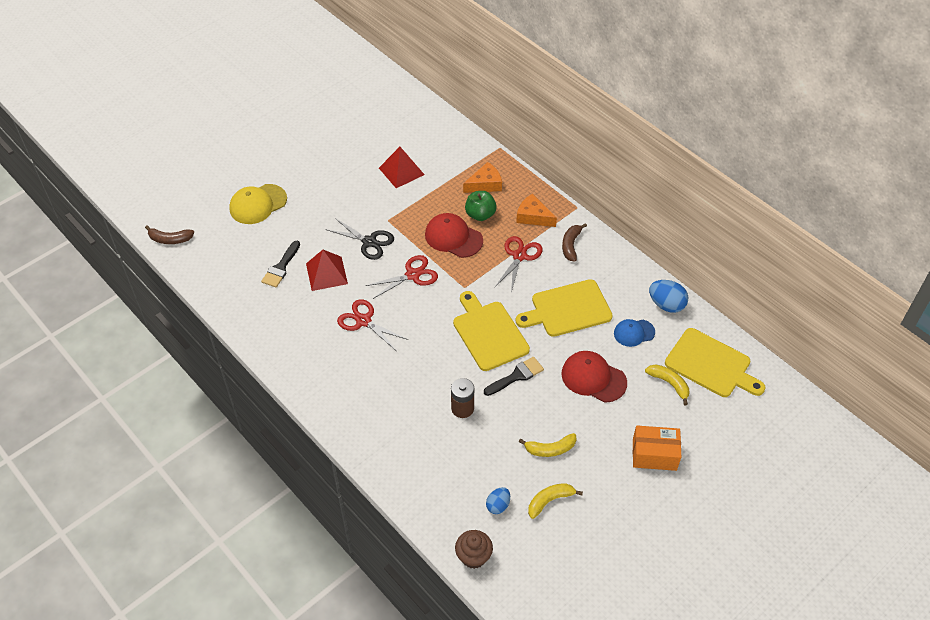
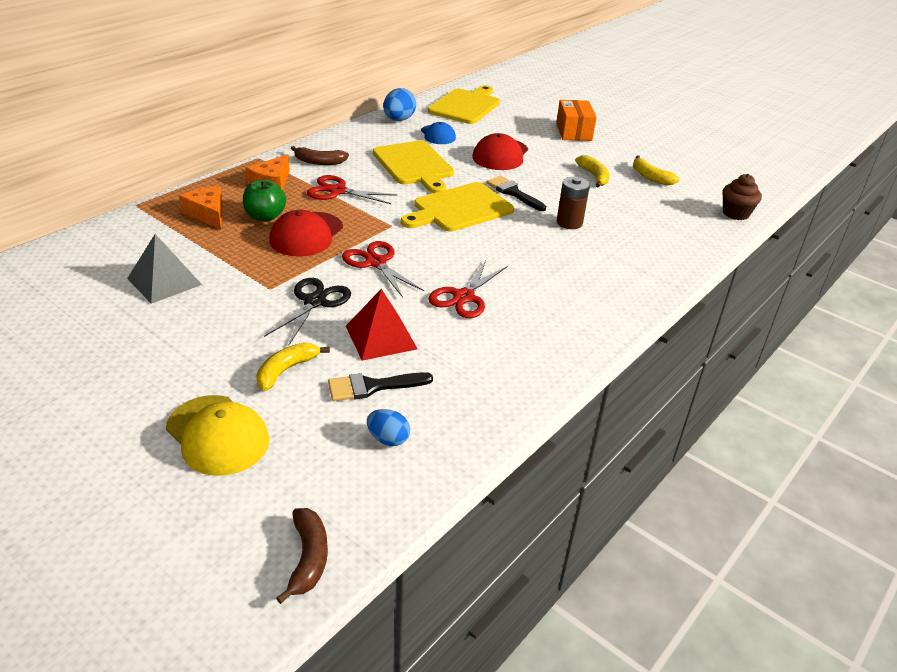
camera: 100 degrees left, 15 degrees down
(281, 267) = (373, 386): black brush -> black brush turned 150 degrees clockwise
(401, 171) = (164, 281): red pyramid -> grey pyramid
(498, 505) = (673, 202): blue egg -> blue egg (388, 439)
(669, 384) = (494, 123): yellow banana -> yellow banana (286, 370)

